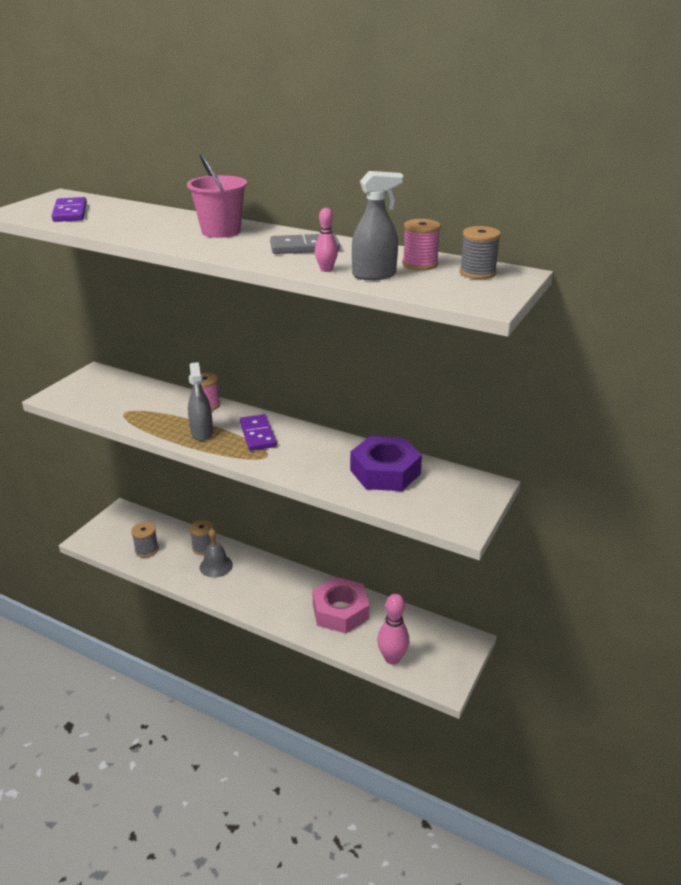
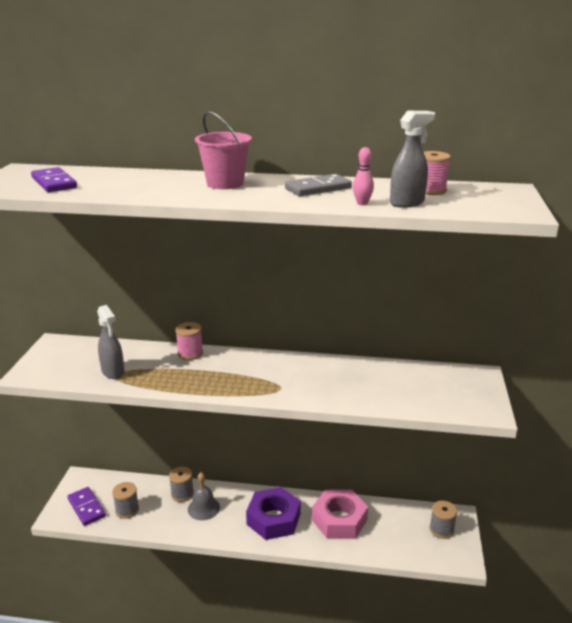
camera: 20 degrees left, 5 degrees down
(202, 433) = (205, 379): grey spray bottle -> grey spray bottle (113, 372)
(258, 435) = (258, 371): purple domino -> purple domino (86, 507)
(385, 472) = (392, 380): purple nut -> purple nut (273, 519)
(392, 658) = (406, 549): pink bowling pin -> none
(477, 273) = (483, 191): grey spool -> grey spool (441, 529)

